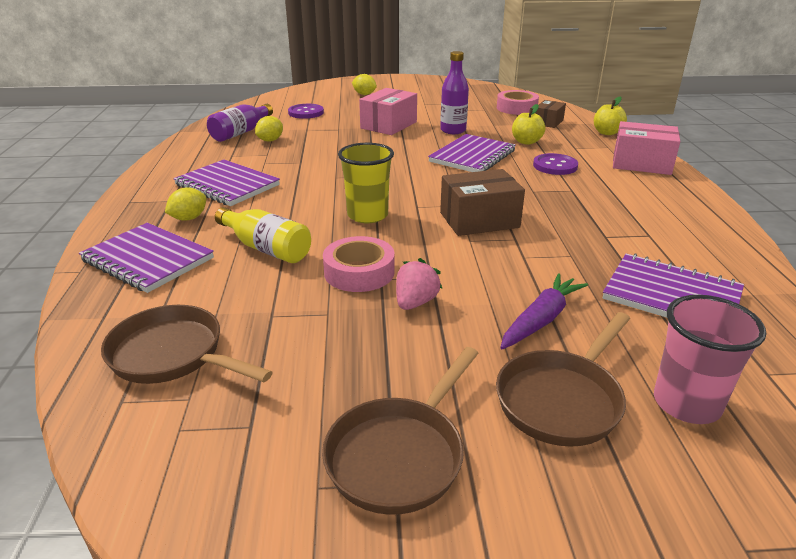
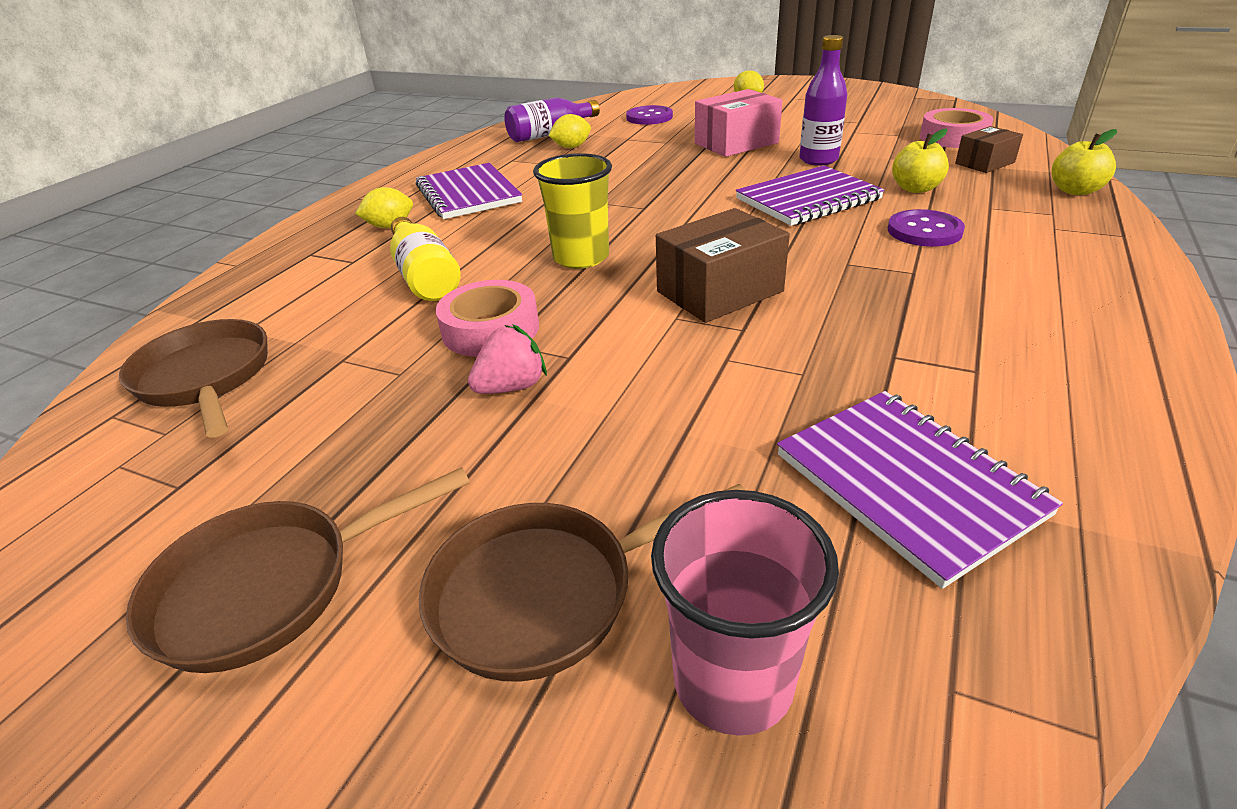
camera: 30 degrees right, 5 degrees up
(148, 260) = (303, 265): purple notebook -> none
(479, 220) = (719, 291): brown box -> brown box turned 45 degrees counterclockwise
(541, 319) = (649, 460): purple carrot -> none
(641, 163) = (1089, 249): pink box -> none

